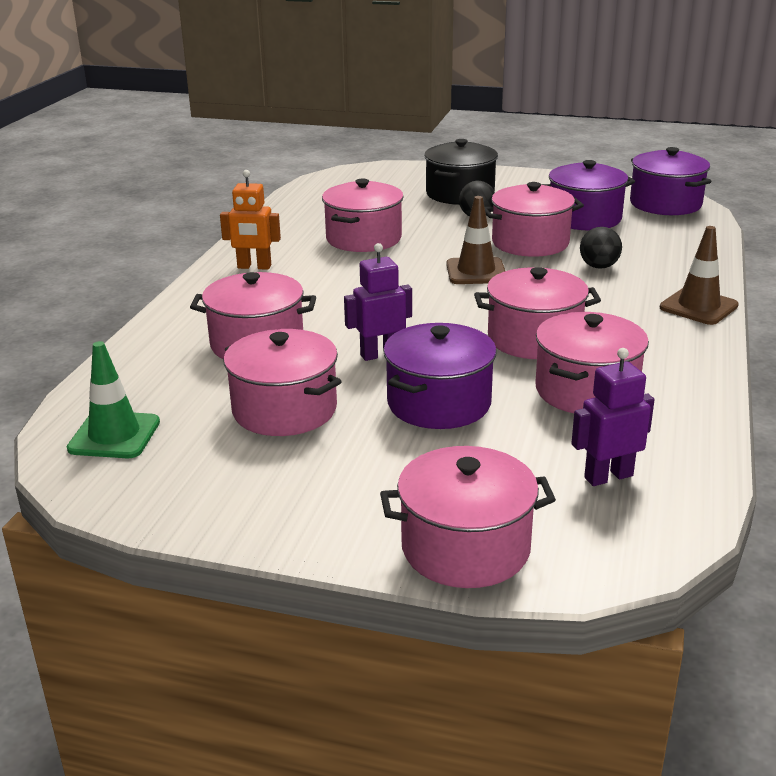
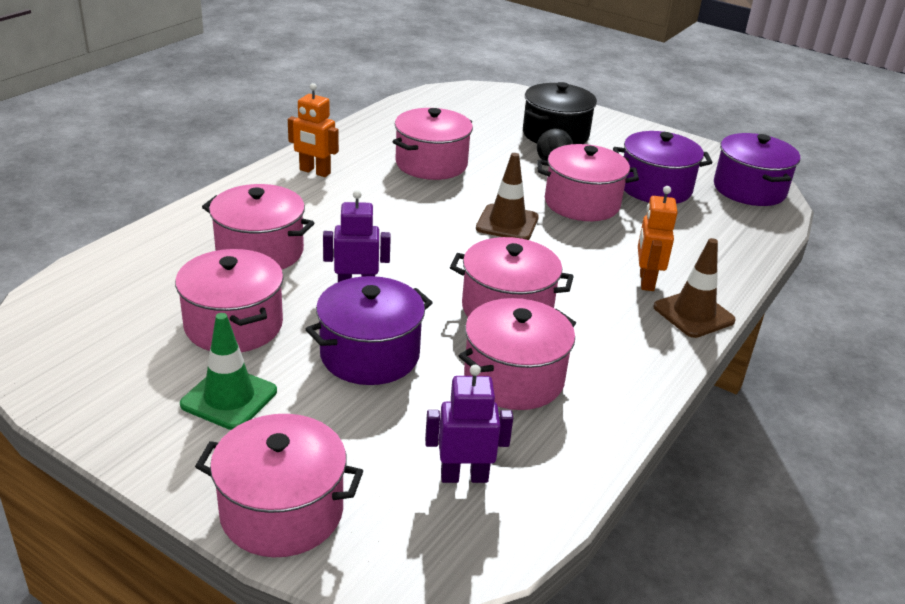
camera: 15 degrees right, 5 degrees up
(114, 435) = (81, 313): green traffic cone -> green traffic cone (229, 398)
(599, 266) = (628, 245): black ball -> none
(637, 291) = (646, 281): none -> orange robot

